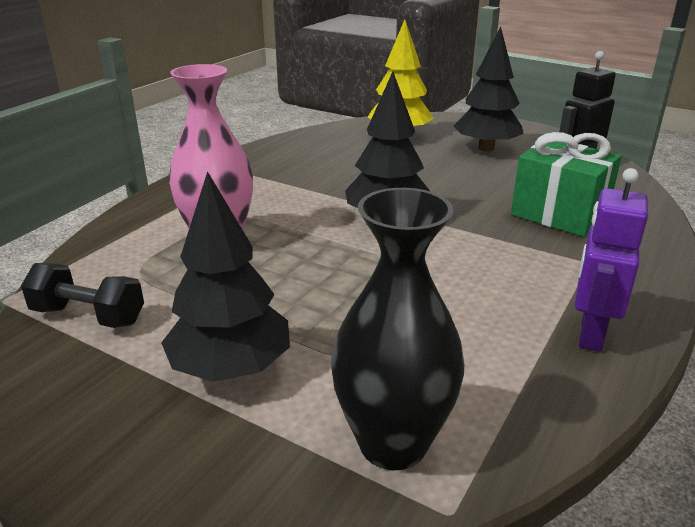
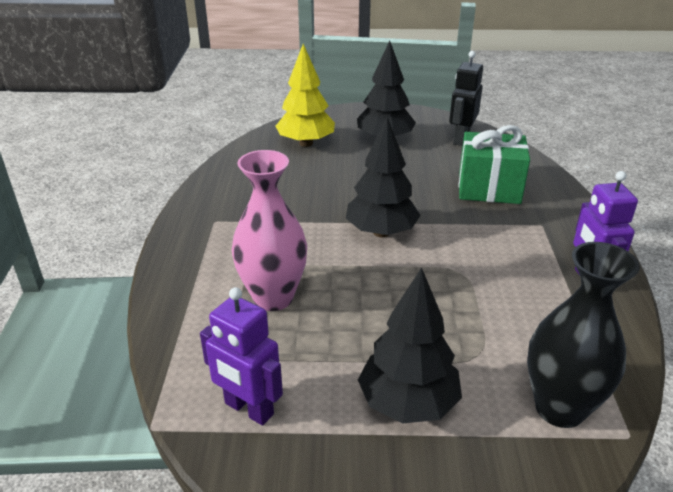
camera: 30 degrees left, 5 degrees up
(89, 316) = (248, 409): black dumbbell -> purple robot

